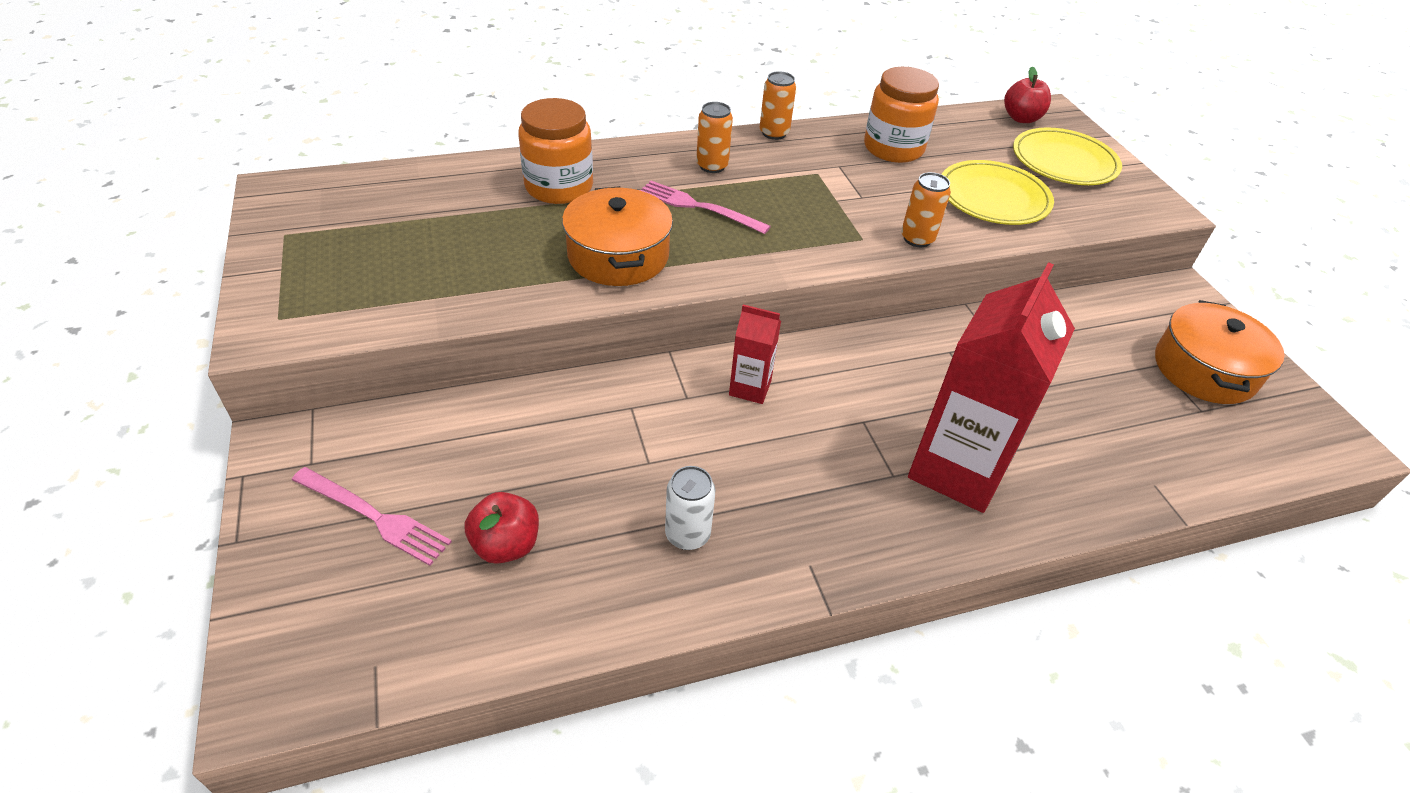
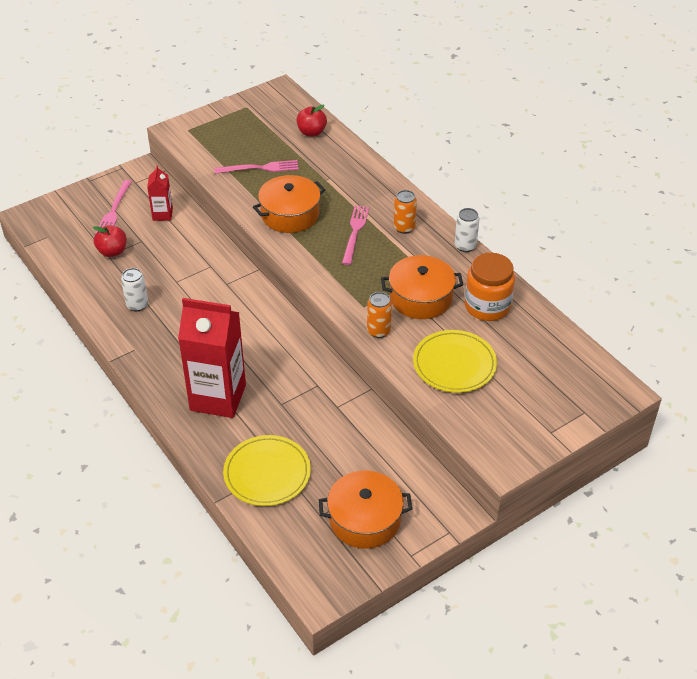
camera: 75 degrees right, 0 degrees up
(473, 259) = (259, 168): none -> pink fork
(559, 187) = (341, 176): orange jar -> none
(750, 388) = (244, 305): red carton -> red carton (162, 214)
(774, 133) = (465, 246): orange can -> white can
(861, 189) = (420, 298): none -> orange pot
(1021, 118) = (590, 373): red apple -> red apple (311, 132)
(1064, 161) = (536, 402): yellow plate -> yellow plate (267, 473)

